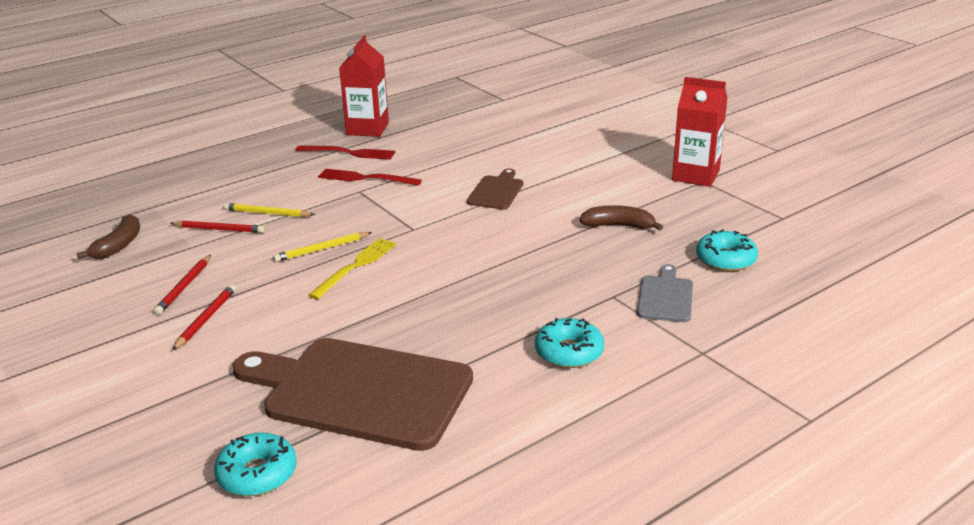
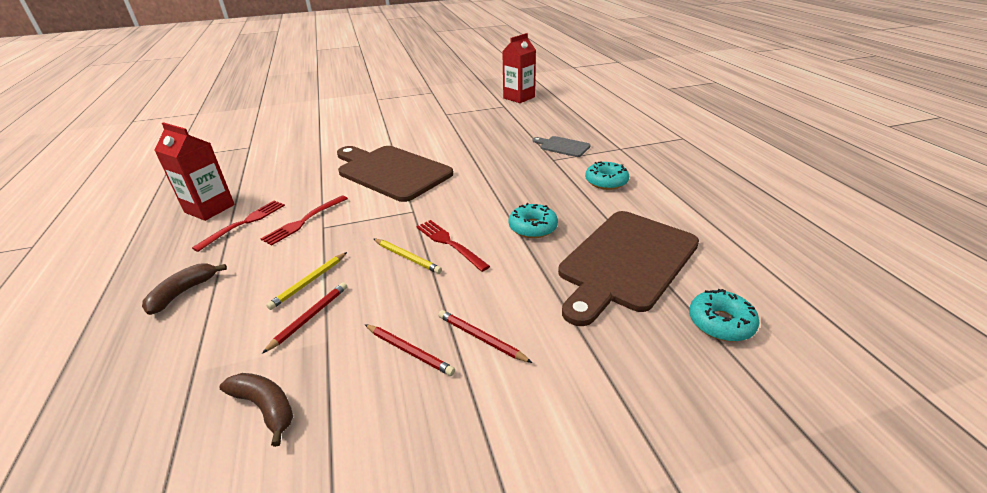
camera: 70 degrees left, 5 degrees up
(321, 249) = (407, 257): yellow pencil -> yellow pencil turned 45 degrees counterclockwise
(356, 266) = (449, 243): yellow fork -> red fork
(496, 191) = (391, 172): brown cutting board -> brown cutting board, size x2.17
(618, 226) = (476, 143): brown banana -> brown banana (183, 293)
(695, 175) = (438, 114): red carton -> red carton (519, 97)
(725, 259) = (535, 126): turquoise donut -> turquoise donut (533, 227)

